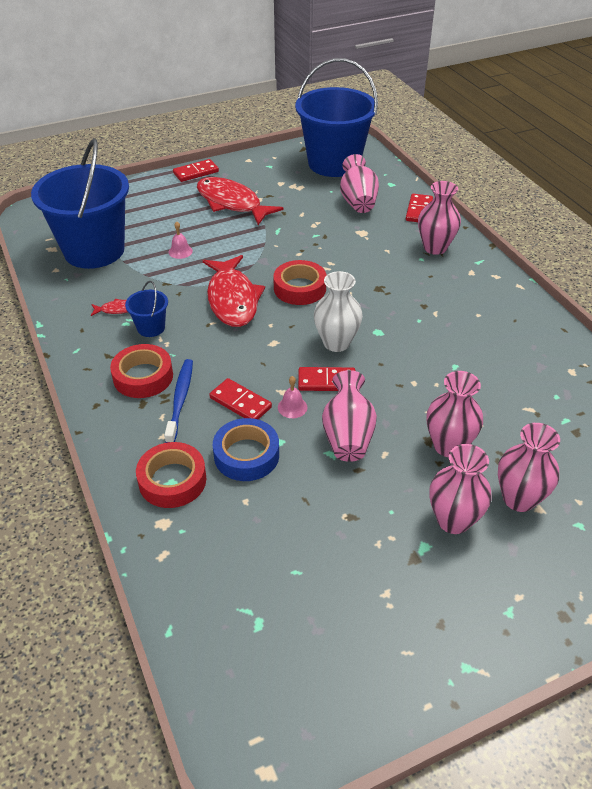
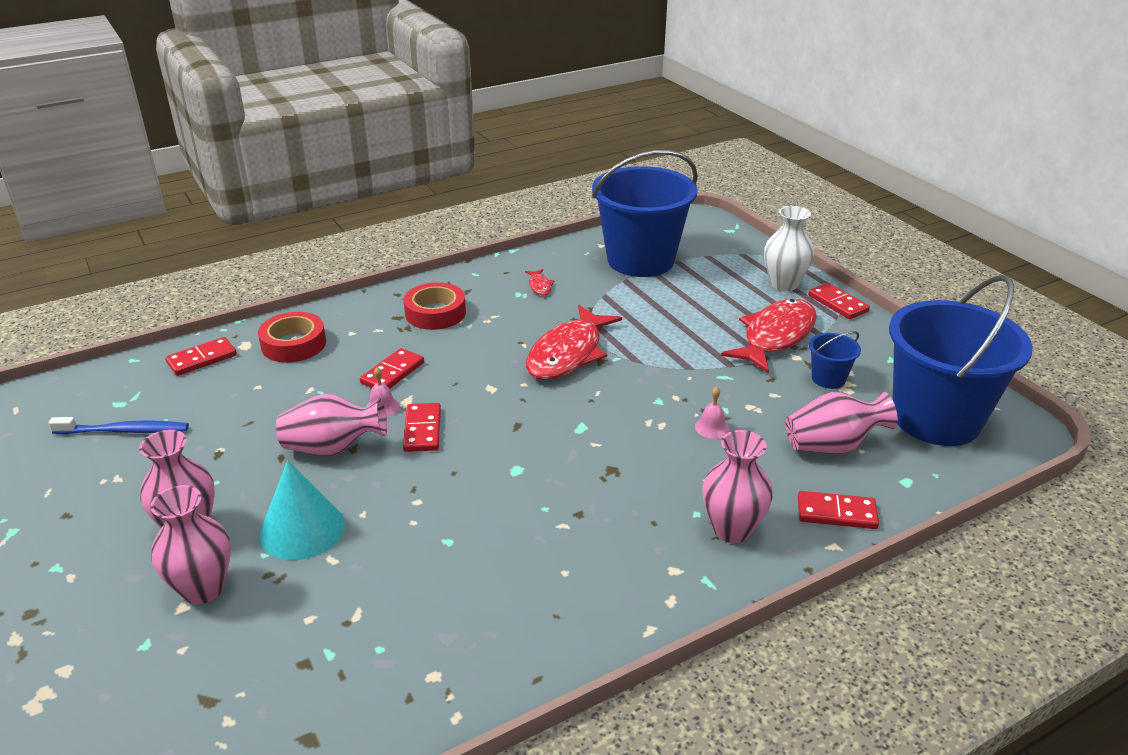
camera: 85 degrees right, 10 degrees down
(151, 328) = (511, 308): blue bucket -> blue bucket (828, 379)
(180, 251) = (654, 311): pink bell -> pink bell (712, 427)
(180, 399) = (400, 337): blue toothbrush -> blue toothbrush (124, 431)
(183, 559) = (202, 359): none -> red domino
(232, 299) = (568, 354): red fish -> red fish turned 45 degrees counterclockwise
(246, 455) = (317, 382): blue tape -> none
(300, 288) = (599, 401): red tape -> none
(336, 343) = (492, 435): white vase -> white vase (784, 284)
(448, 446) = (302, 529): pink vase -> turquoise cone

